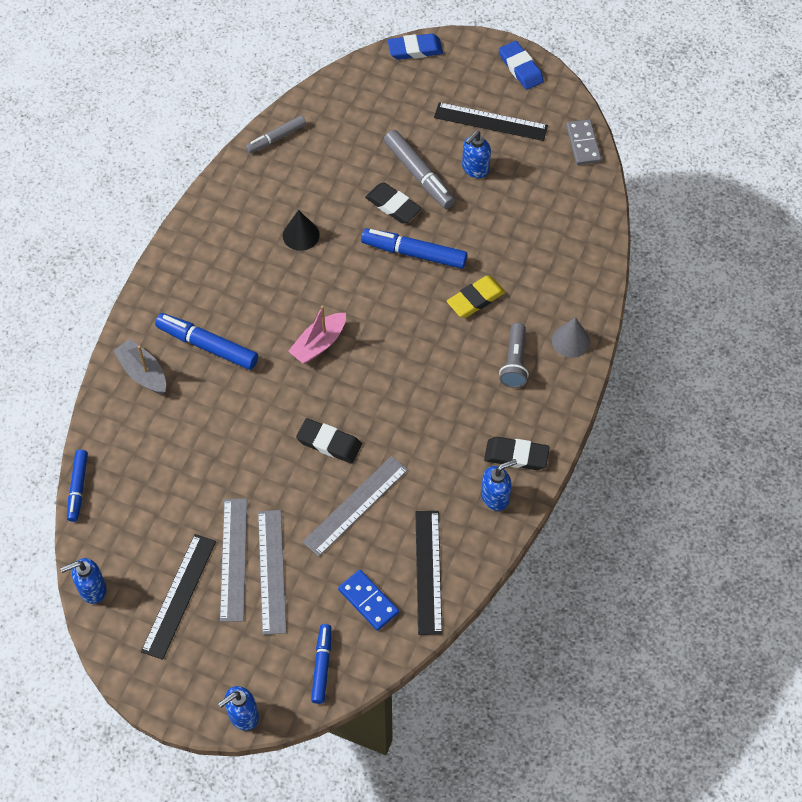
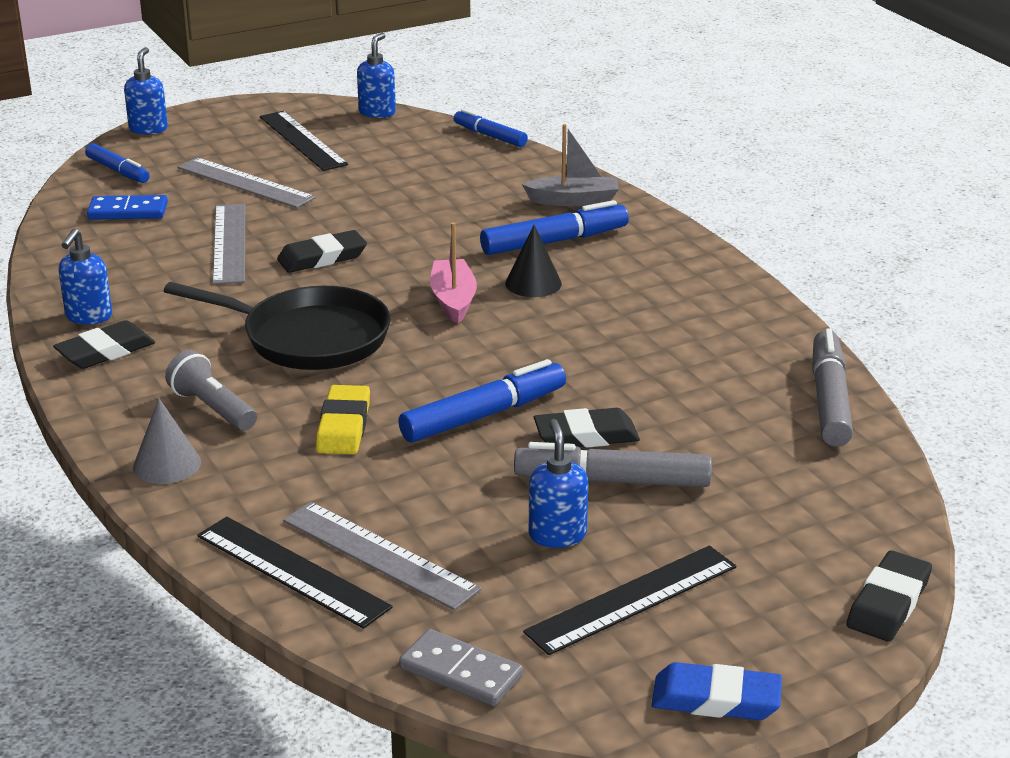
camera: 130 degrees right, 30 degrees down
(233, 559) = (290, 172): grey ruler -> grey ruler (379, 555)
(276, 138) = (829, 400): grey marker -> grey marker, size x1.54
(301, 235) = (631, 351): black cone -> black cone (533, 283)
(415, 49) = (888, 603): blue eraser -> black eraser
(417, 377) = (308, 338): none -> black pan
(428, 571) = (93, 249): black ruler -> black ruler (292, 571)

